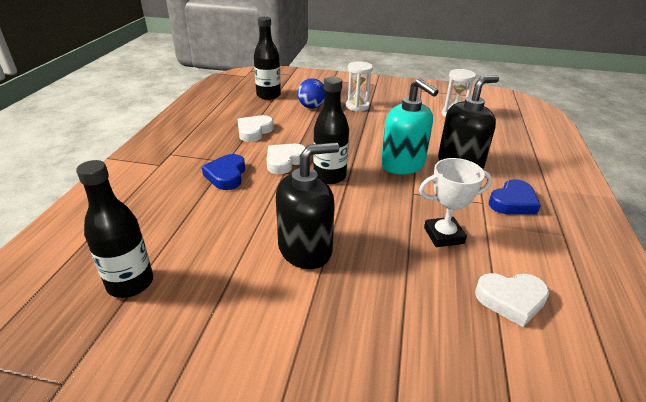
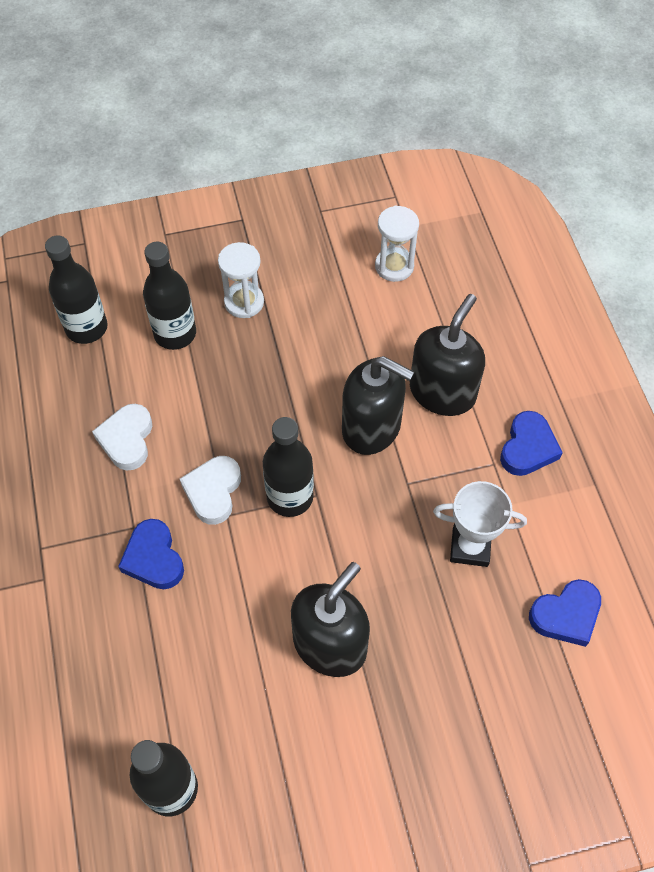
camera: 25 degrees left, 25 degrees up
(311, 107) = (175, 334): blue ball -> black bottle
(403, 164) = (372, 427): turquoise soap dispenser -> black soap dispenser
(443, 235) = (470, 547): white trophy -> white trophy turned 45 degrees clockwise
(511, 300) = (566, 615): white heart -> blue heart

